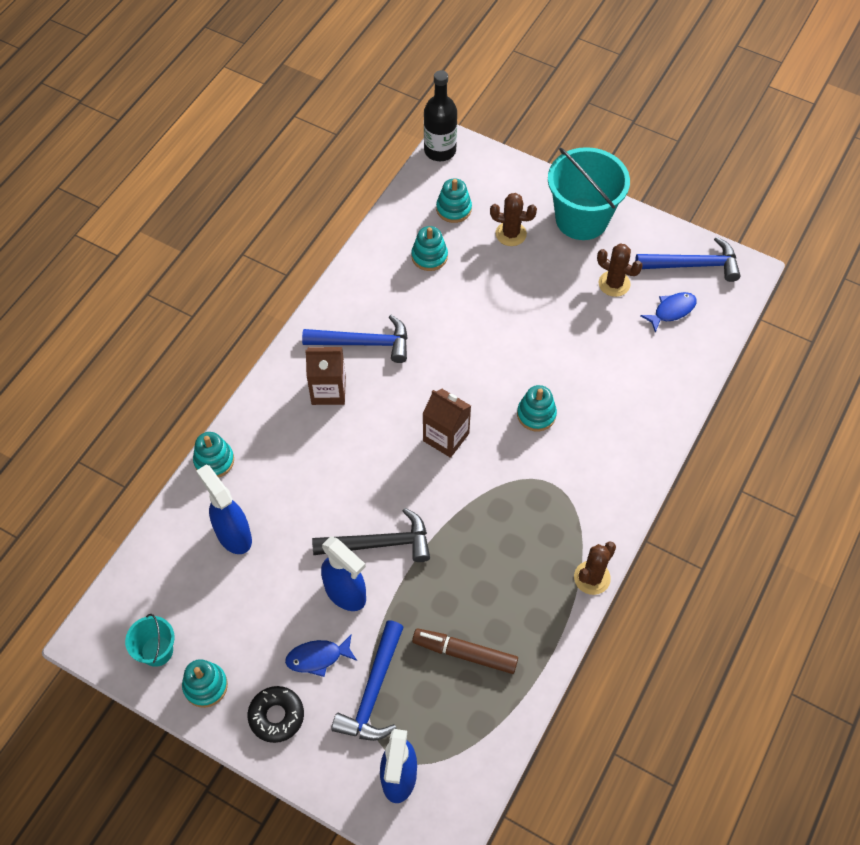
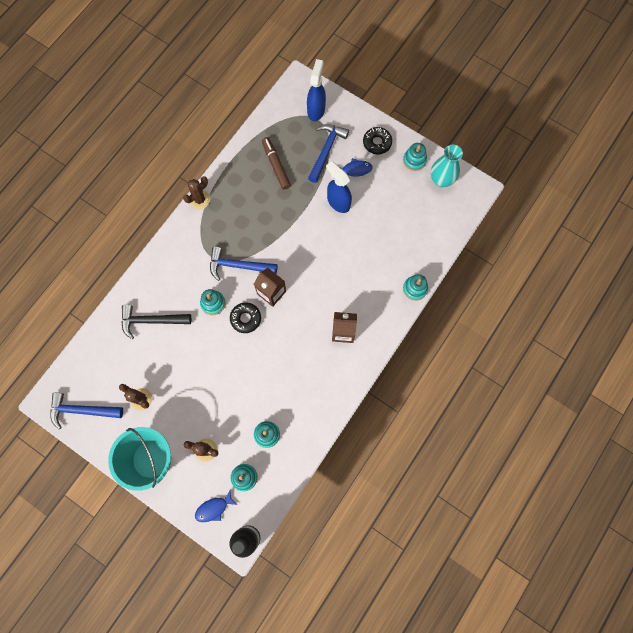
camera: 175 degrees left, 15 degrees up
(157, 651) = (441, 180): turquoise bucket -> turquoise vase
(233, 535) = (402, 241): blue spray bottle -> none
(364, 343) = (318, 365): blue hammer -> blue hammer (238, 266)
(380, 543) = (317, 229): black hammer -> black hammer (151, 321)
(465, 653) = (276, 165): brown marker -> brown marker turned 135 degrees counterclockwise
(481, 397) = (245, 318): none -> black donut
(671, 310) = (107, 373): blue fish -> blue fish (214, 508)

